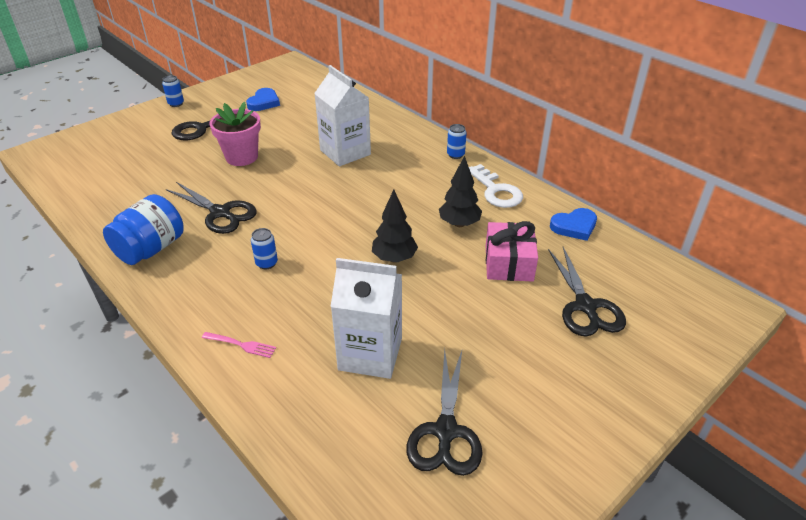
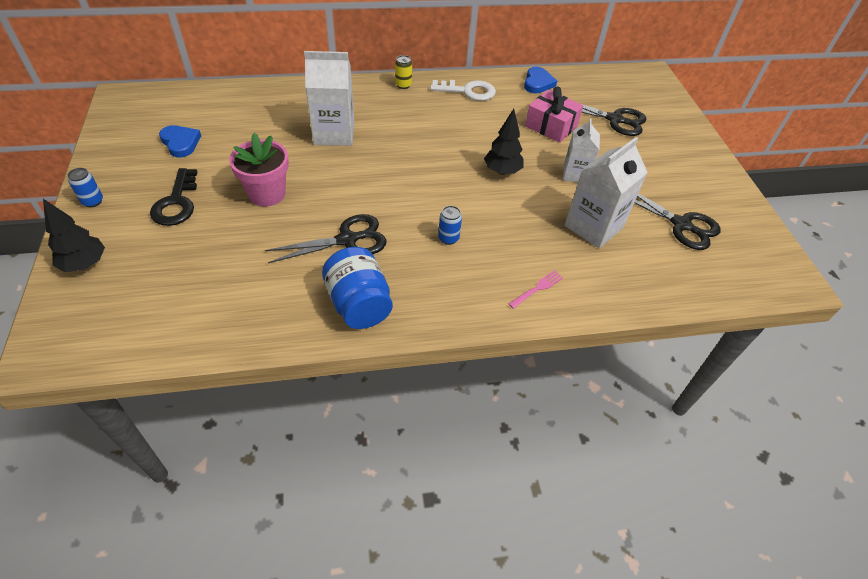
camera: 60 degrees left, 10 degrees up
(446, 309) = (575, 174): none -> white carton
(455, 155) = (403, 85): blue can -> yellow can
(459, 224) = (490, 125): black tree -> black tree (85, 264)

